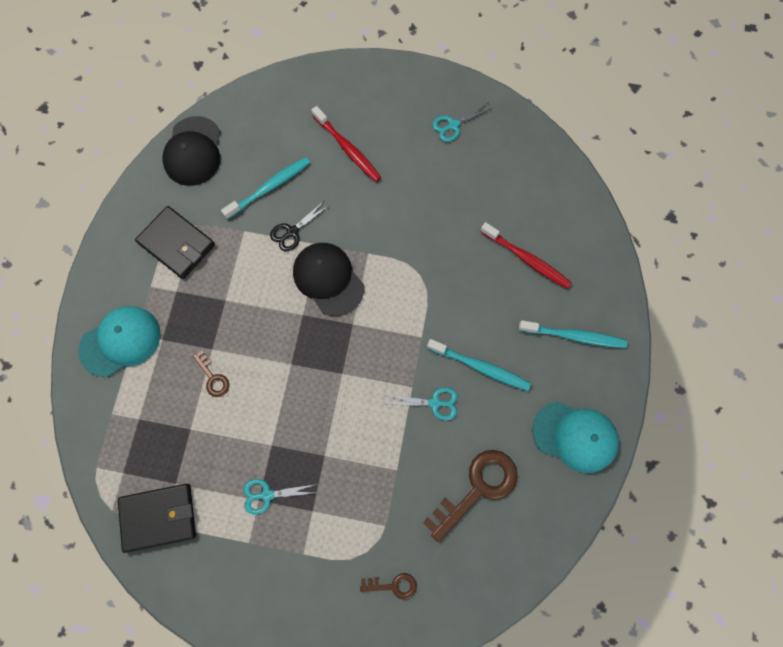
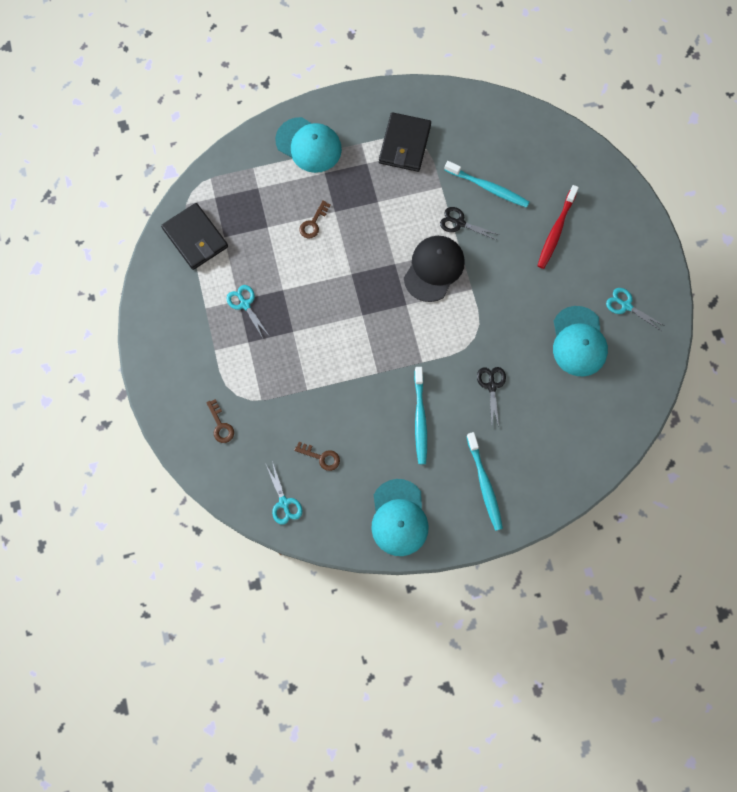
camera: 65 degrees right, 0 degrees up
(193, 151) = (488, 116): black cap -> none
(434, 403) = (373, 395): turquoise scissors -> turquoise scissors (284, 503)
(469, 182) = (578, 341): none -> turquoise cap
(477, 282) = (491, 386): none -> black scissors
(477, 488) = (321, 457): brown key -> brown key, size x0.50
(526, 259) = (533, 418): red toothbrush -> none

